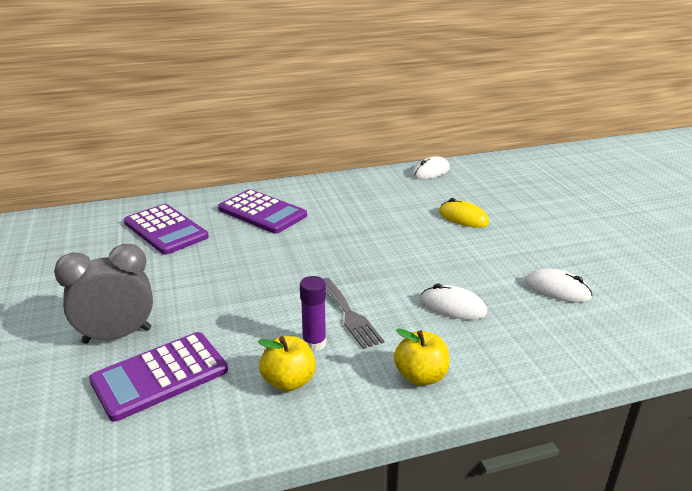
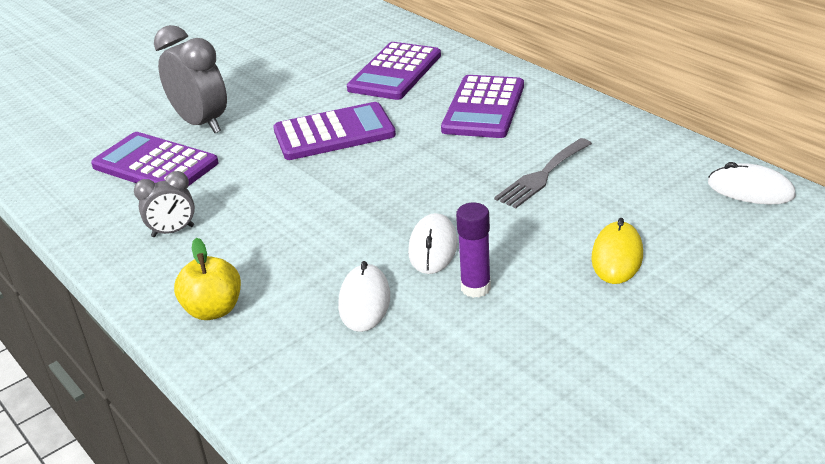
camera: 70 degrees right, 5 degrees up
(222, 273) = (334, 133): none -> purple calculator
(289, 381) = (173, 231): yellow apple -> grey clock
(314, 343) = (239, 226): purple glue stick -> purple glue stick (475, 288)
(349, 315) = (302, 232): grey fork -> grey fork (542, 176)
(557, 289) = (469, 388): white mouse -> white mouse (433, 247)

